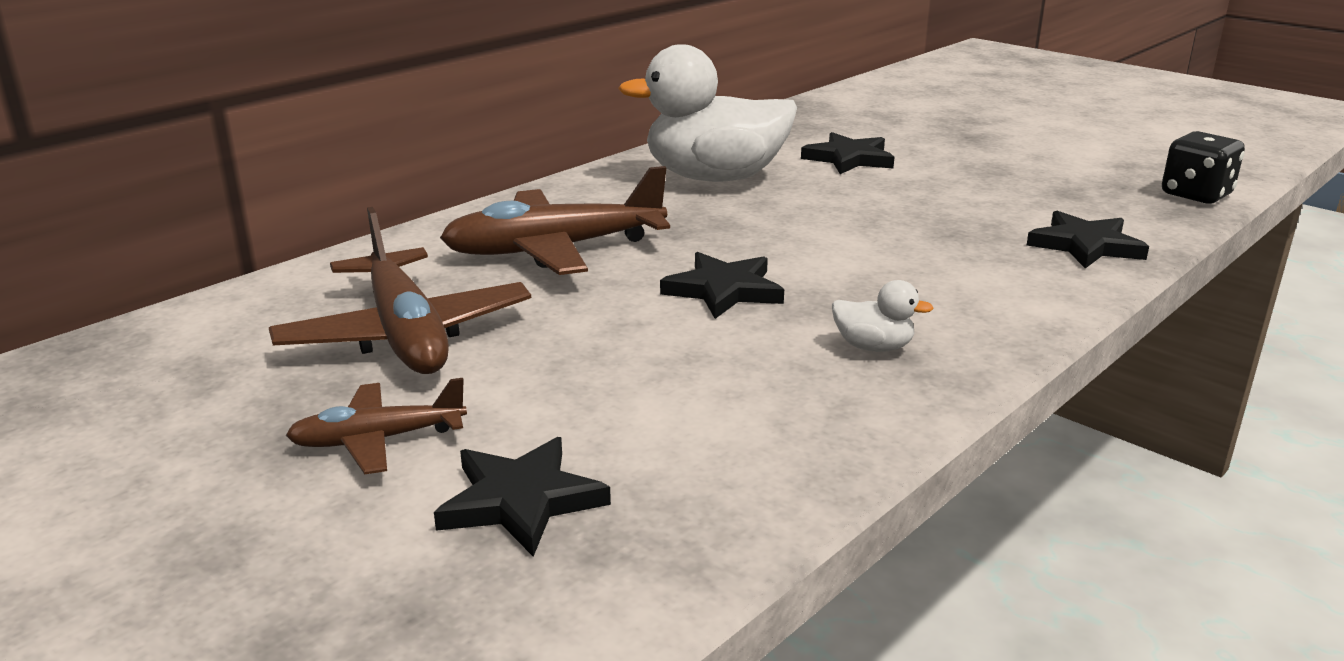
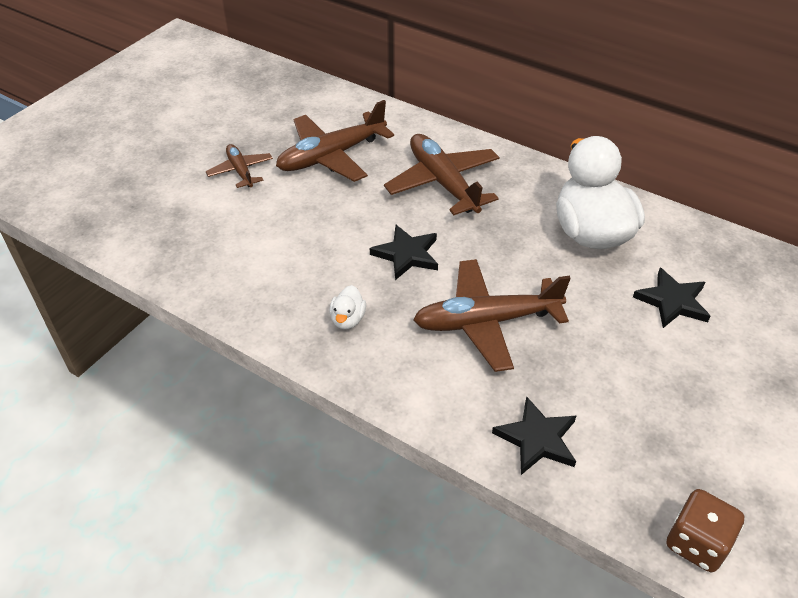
camera: 80 degrees right, 20 degrees up
(521, 500) = (199, 217): black star -> none
(881, 252) = (486, 322): none -> brown plane
(1196, 195) = (696, 543): black dice -> brown dice

